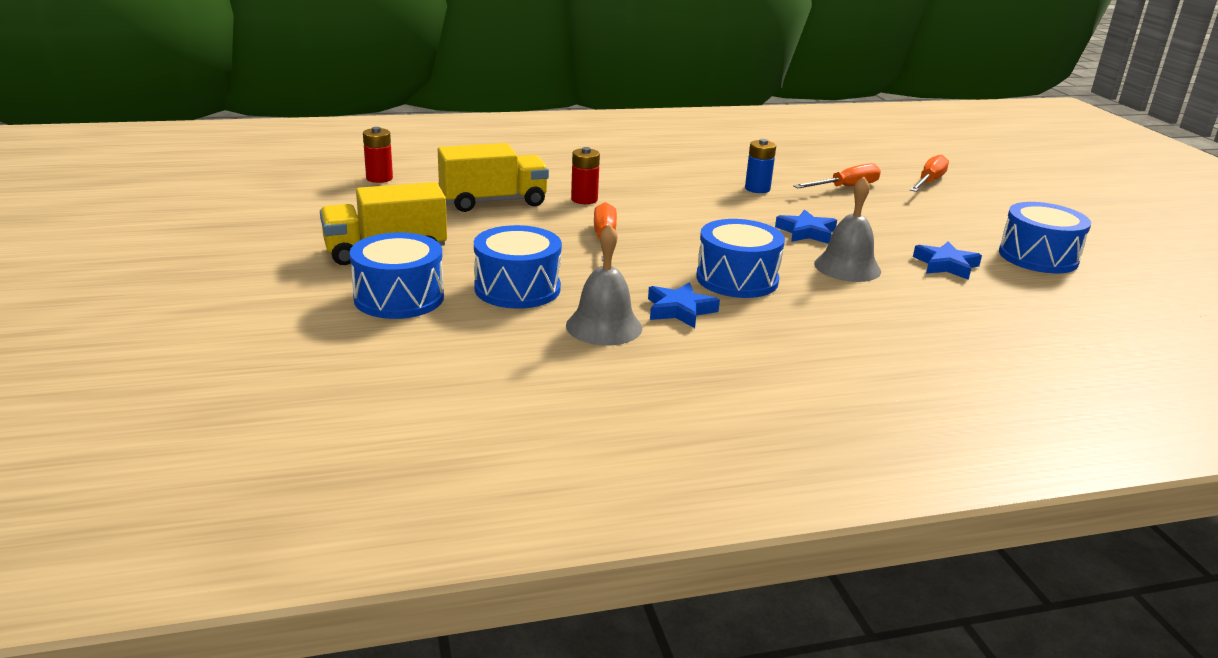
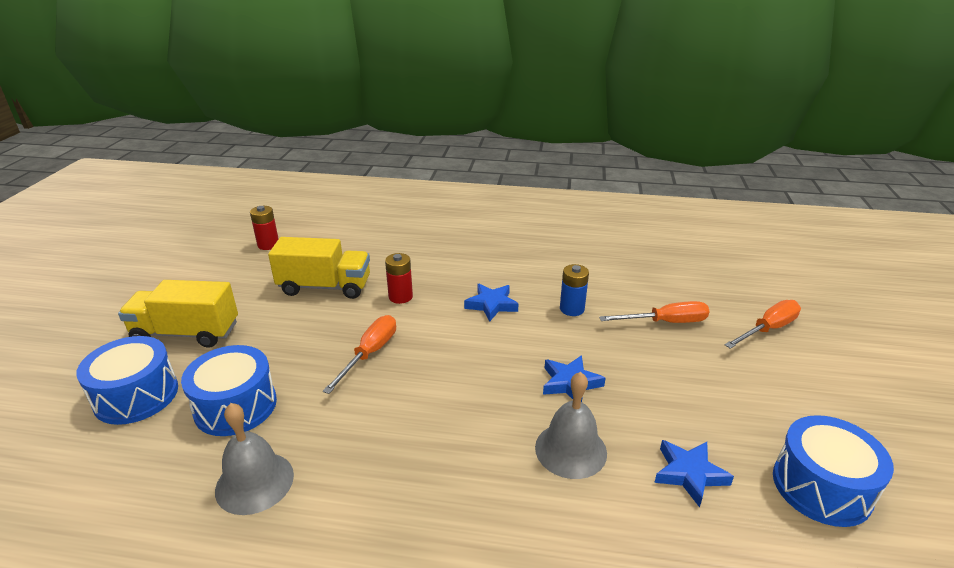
camera: 25 degrees right, 5 degrees up
(680, 310) = (344, 476): blue star -> blue star (491, 305)
(737, 279) = (440, 441): blue drum -> none

